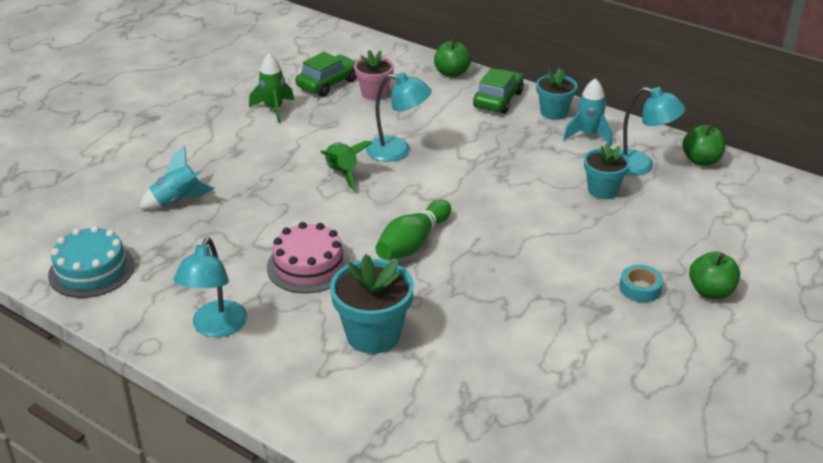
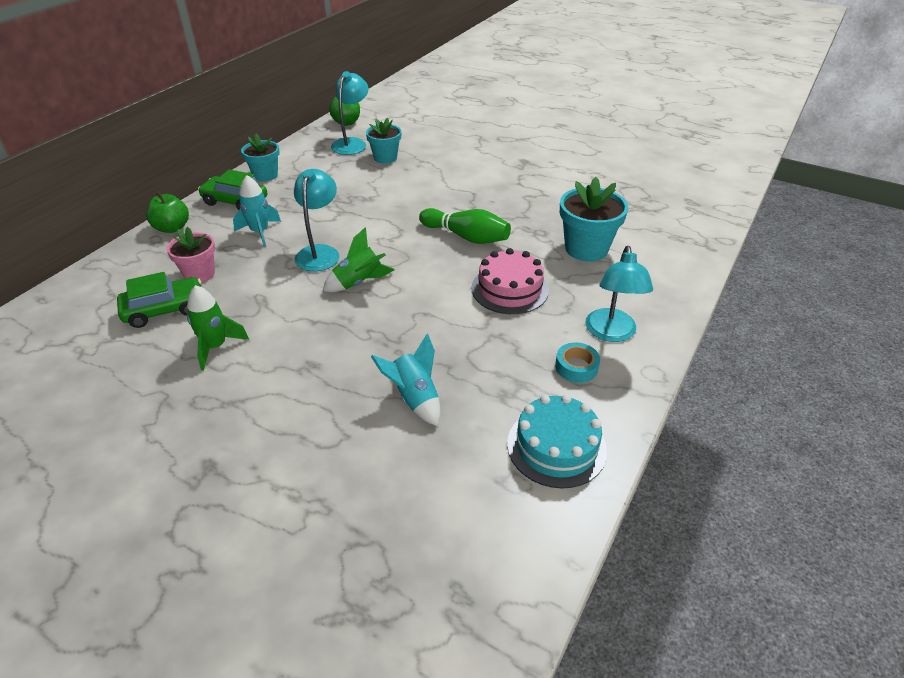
camera: 95 degrees left, 5 degrees up
(216, 327) = (611, 333): turquoise lamp -> turquoise lamp turned 90 degrees clockwise
(328, 83) = (165, 310): green car -> green car turned 120 degrees clockwise
(588, 135) = (305, 161): turquoise rocket -> turquoise rocket (260, 232)
(640, 288) = (499, 149): turquoise tape -> turquoise tape (576, 367)
(711, 291) = (496, 128): green apple -> none

